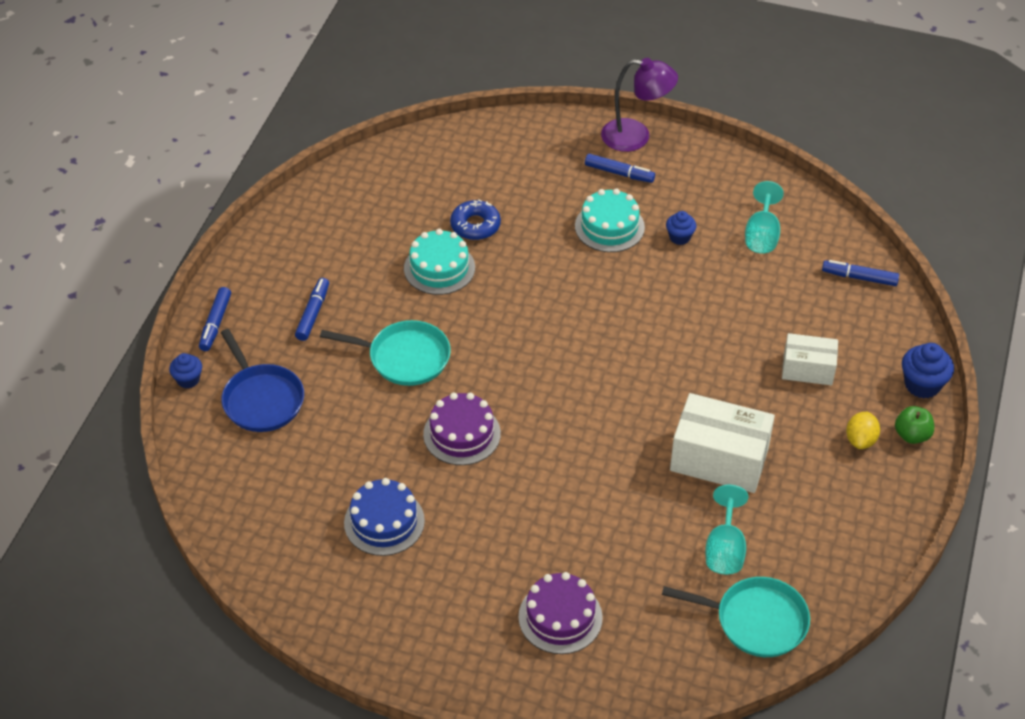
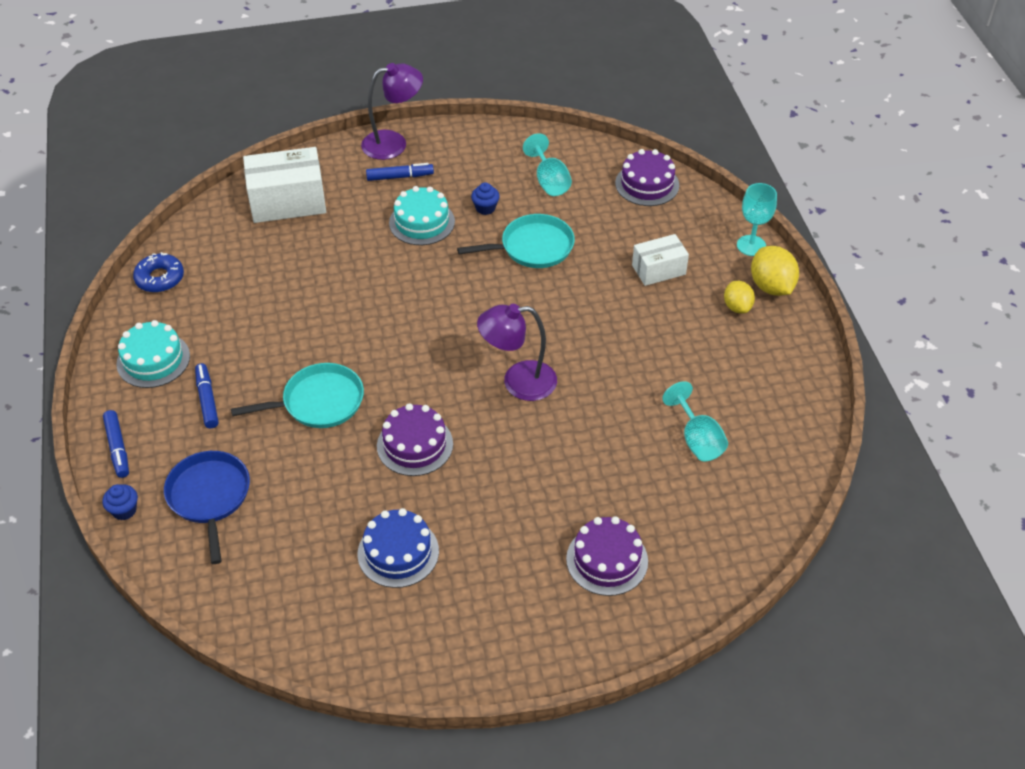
camera: 30 degrees left, 0 degrees up
(262, 399) = (209, 496): blue pan -> blue pan turned 135 degrees counterclockwise
(439, 268) = (298, 314): turquoise cake -> turquoise cake (153, 360)
(475, 225) = (305, 266): blue donut -> blue donut (160, 278)
(594, 418) = (518, 382): none -> purple lamp
(719, 459) = (641, 370): white box -> white box (288, 202)
(756, 621) = (762, 485): turquoise pan -> turquoise pan (533, 247)
(859, 278) = (647, 184): blue marker -> purple cake
(912, 435) = (771, 286): green apple -> yellow lemon
(922, 385) = (751, 245): blue cupcake -> turquoise goblet

